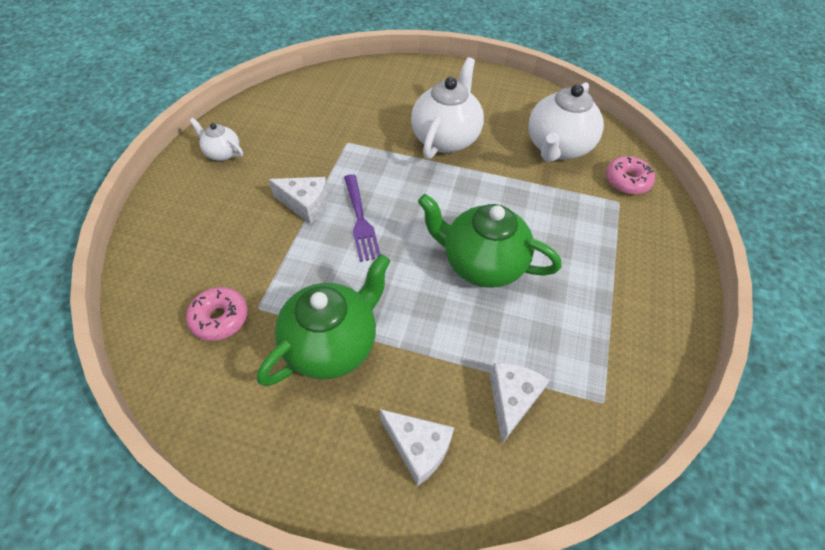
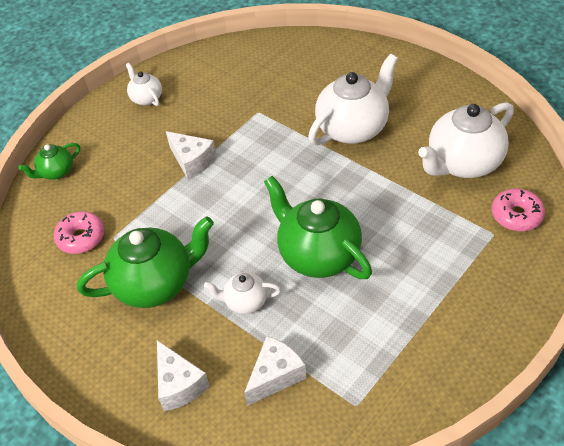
camera: 30 degrees right, 5 degrees down
(153, 253) = (56, 172): none -> green teapot
(360, 220) = (232, 187): purple fork -> none
(438, 332) = (245, 302): none -> white teapot

